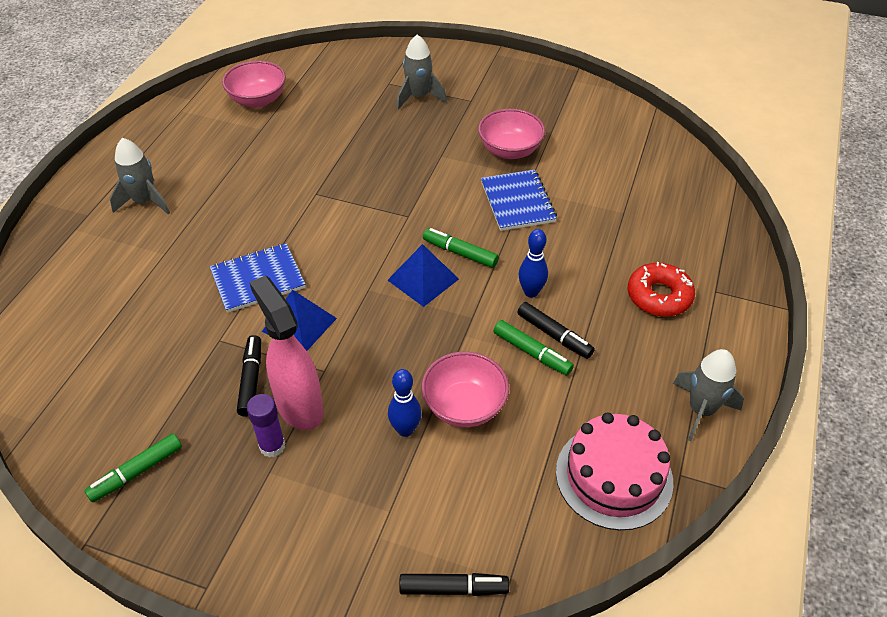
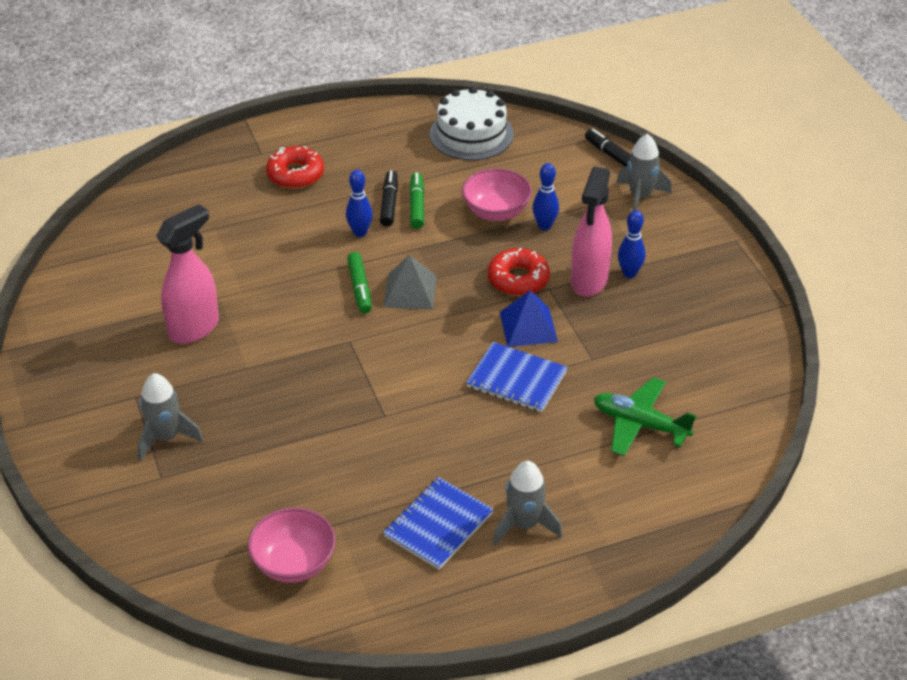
camera: 130 degrees left, 5 degrees down
(127, 318) = (640, 424): none -> green plane
(137, 472) = (723, 319): green marker -> none
(251, 380) = (600, 317): black marker -> none
(272, 446) = (629, 273): purple glue stick -> blue bowling pin
(359, 357) = (518, 279): none -> red donut
(423, 279) = (410, 291): blue pyramid -> grey pyramid
(510, 150) = (194, 328): pink bowl -> pink spray bottle
(517, 202) = (263, 288): blue notebook -> blue notebook (438, 525)
(614, 476) = (471, 134): pink cake -> white cake
(701, 410) = (381, 122): grey rocket -> grey rocket (640, 197)

